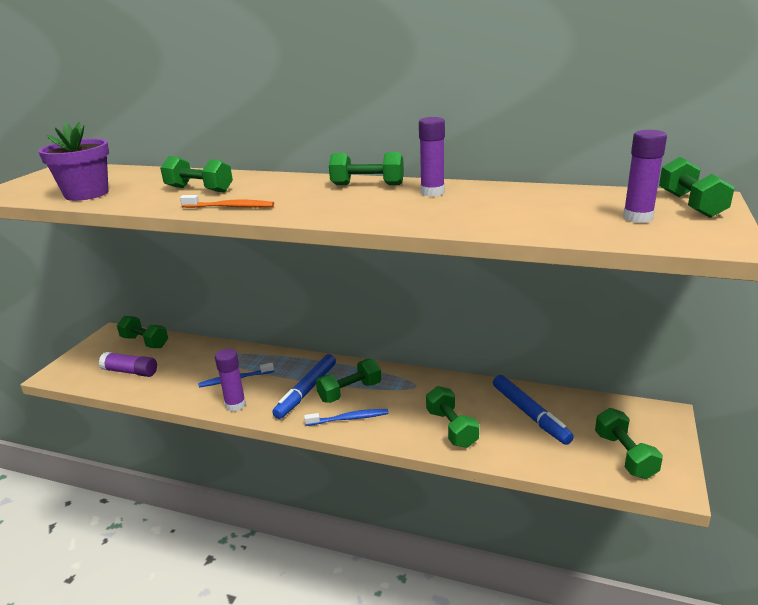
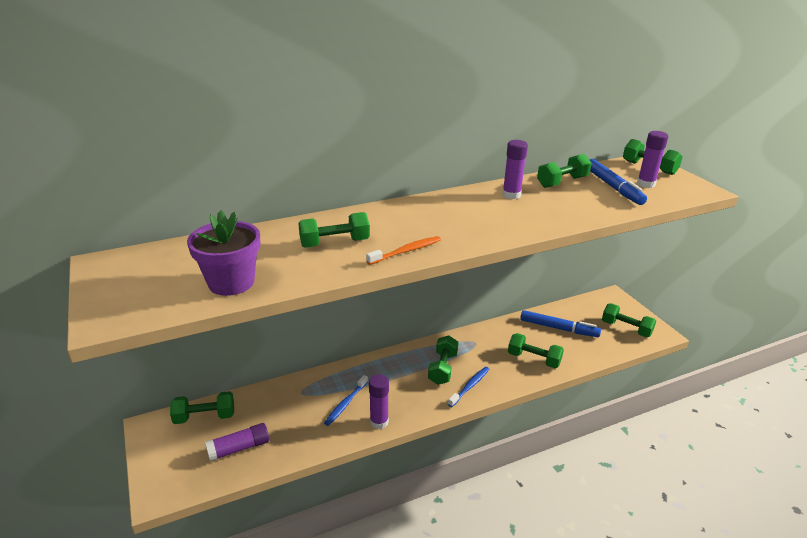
camera: 45 degrees left, 5 degrees up
(306, 391) = (413, 383): blue marker -> blue marker (613, 187)
(367, 185) = (456, 200): green dumbbell -> green dumbbell (562, 182)

